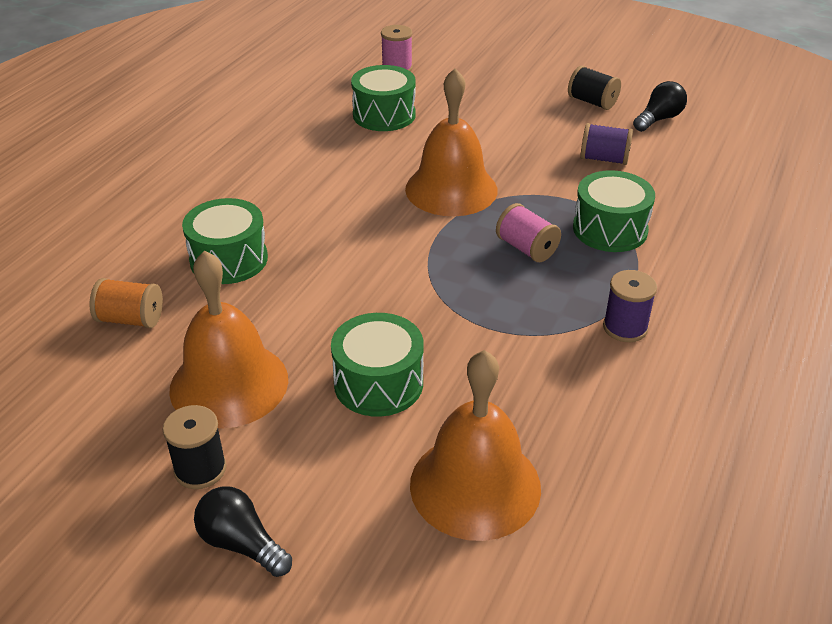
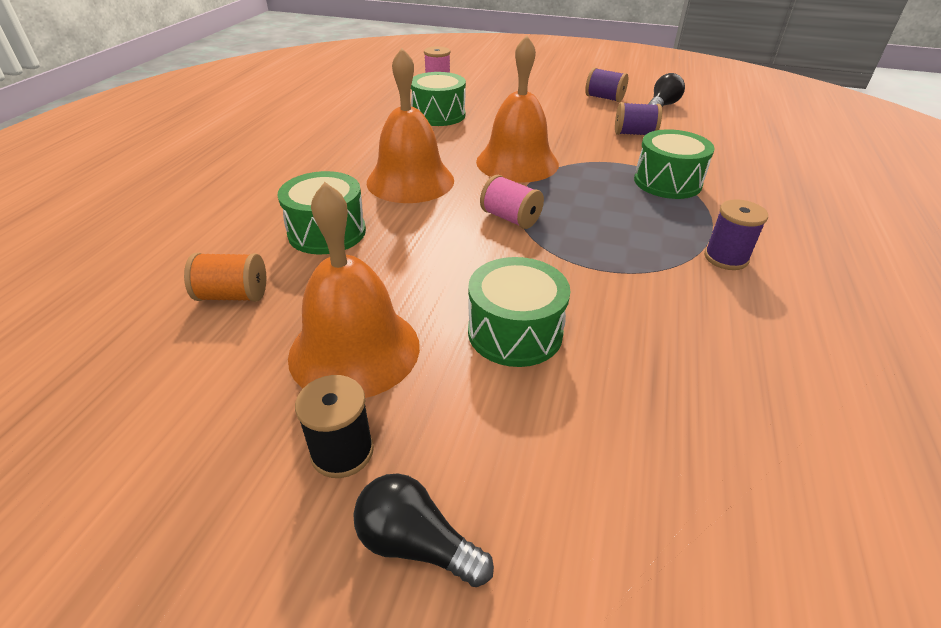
camera: 10 degrees left, 0 degrees up
(475, 485) = (662, 430): orange bell -> orange bell (410, 181)
(526, 248) = (604, 202): pink spool -> pink spool (510, 218)
(592, 102) = (604, 98): black spool -> purple spool

